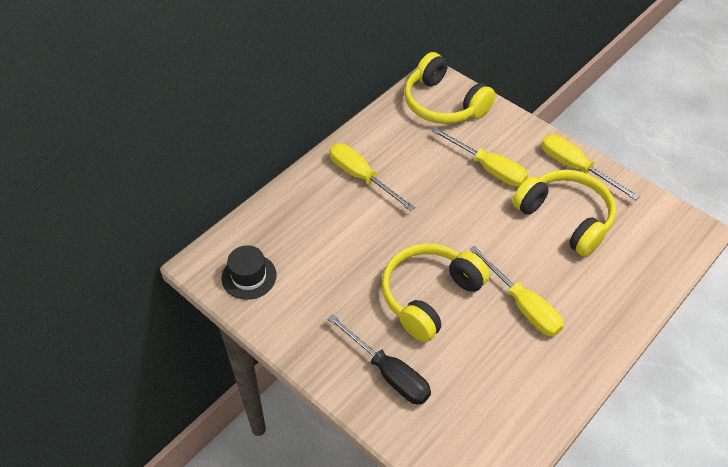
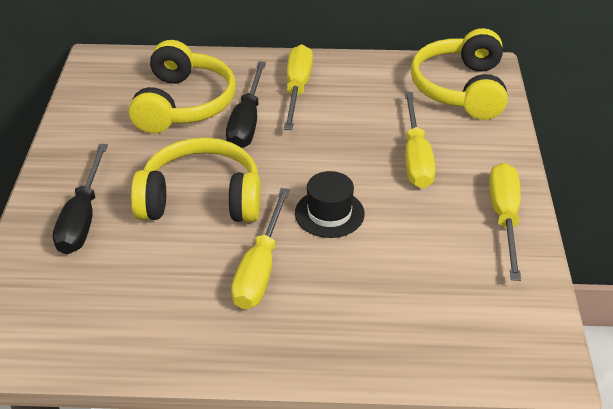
camera: 50 degrees right, 10 degrees down
(249, 276) = (110, 88): black hat -> black hat (329, 213)
(371, 225) = (247, 122): none -> black screwdriver
(565, 218) = (420, 244): yellow headphones -> yellow headphones (183, 104)

